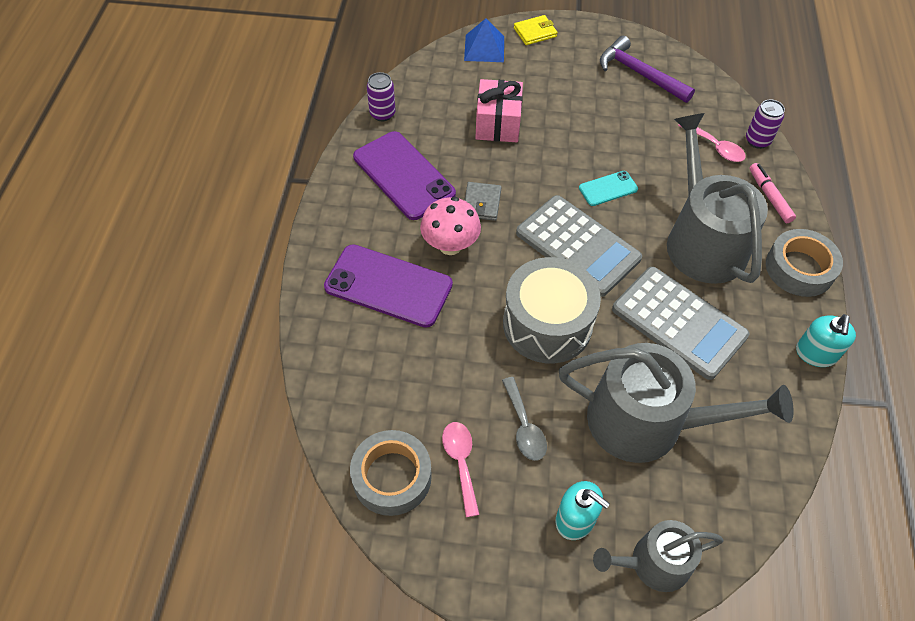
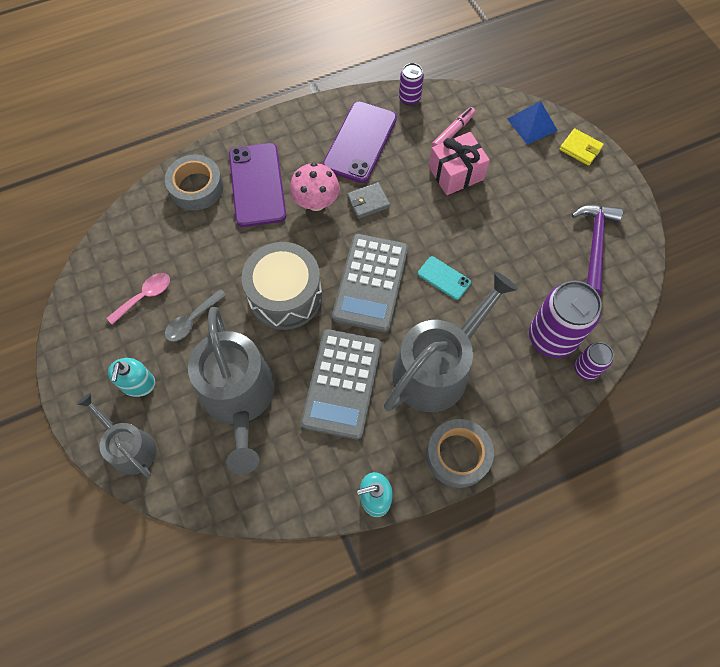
camera: 60 degrees right, 10 degrees up
(392, 477) = (114, 263): grey tape -> grey tape (196, 187)
(715, 147) = (551, 338): pink spoon -> purple can
(769, 196) = (524, 403): pink marker -> pink marker (453, 132)

